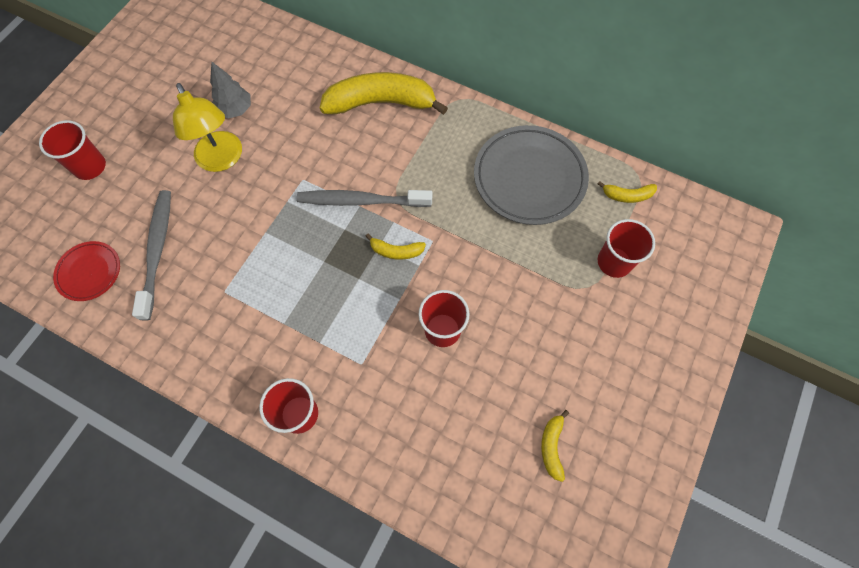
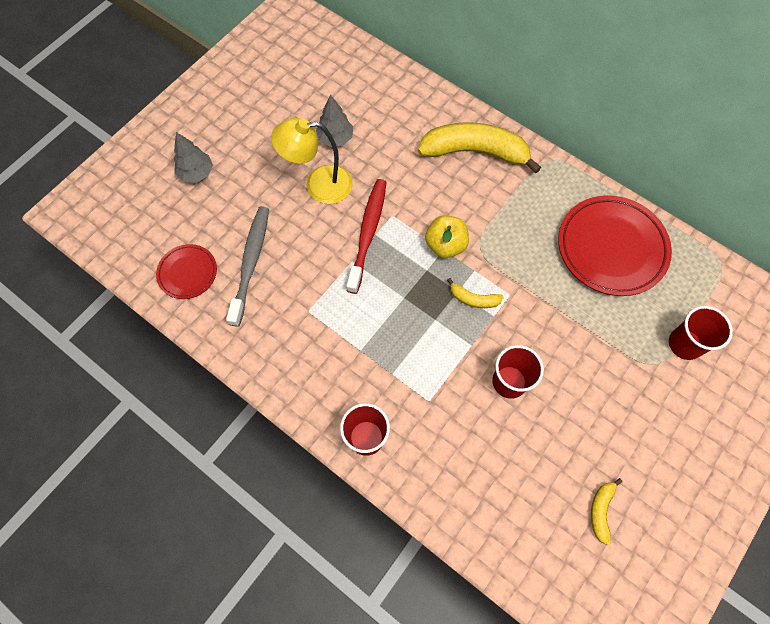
camera: 10 degrees right, 0 degrees up
(90, 167) = (196, 173): red cup -> grey tree
(222, 160) = (318, 185): yellow lamp -> yellow lamp turned 105 degrees clockwise
(279, 201) = (368, 233): none -> red toothbrush
(361, 201) = (445, 245): grey toothbrush -> yellow apple
(529, 178) = (611, 248): grey plate -> red plate
(627, 195) = (707, 280): yellow banana -> none

